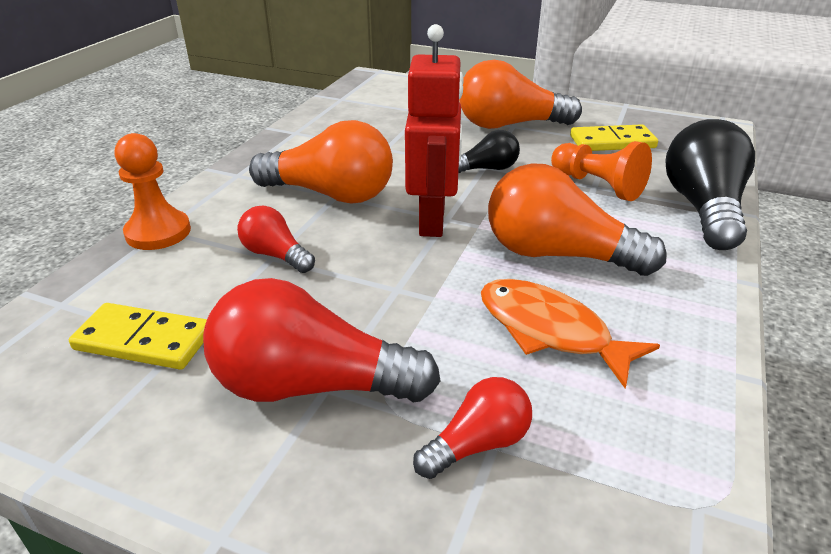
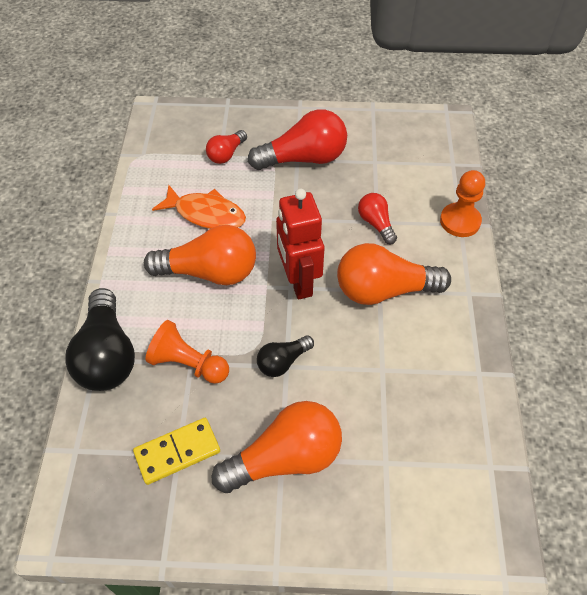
camera: 160 degrees right, 20 degrees up
(144, 340) = (393, 158): yellow domino -> none
(275, 255) = (376, 223): red light bulb -> red light bulb turned 135 degrees counterclockwise

